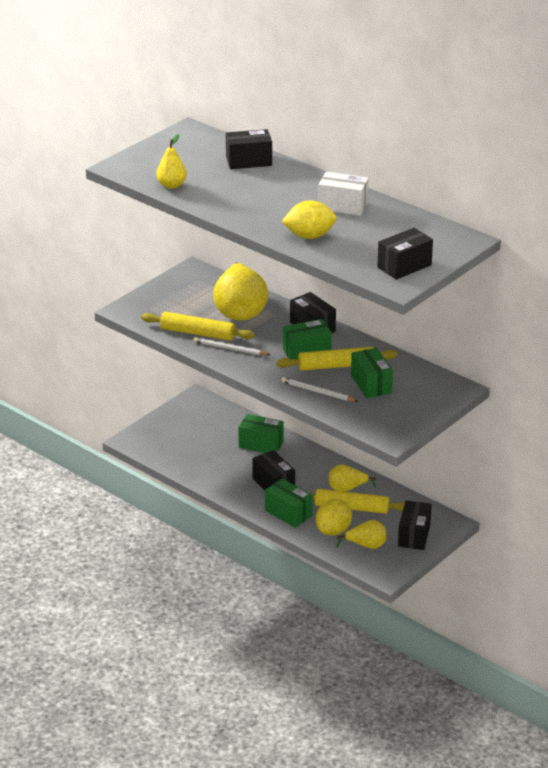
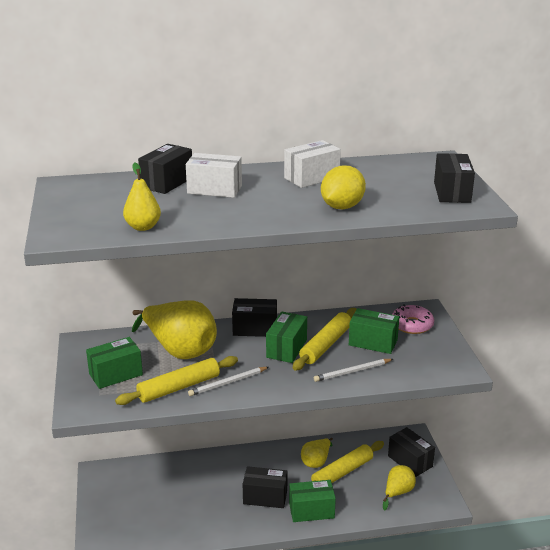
camera: 50 degrees left, 5 degrees down
(261, 444) = (205, 473): green box -> green box (115, 374)
(264, 182) = (214, 189): none -> white box
(333, 530) = (360, 499): yellow lemon -> none
(424, 391) = (412, 325): none -> pink donut

